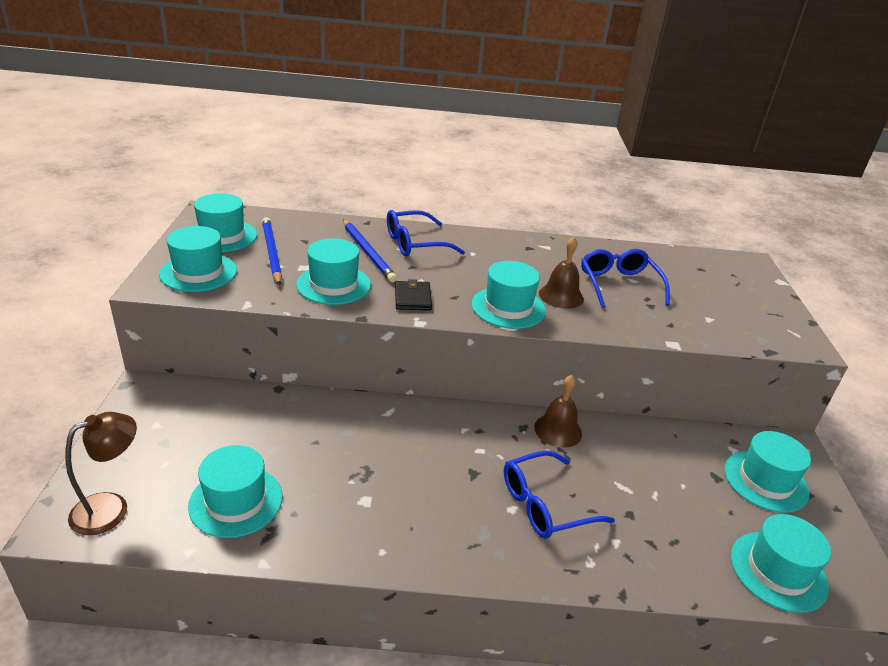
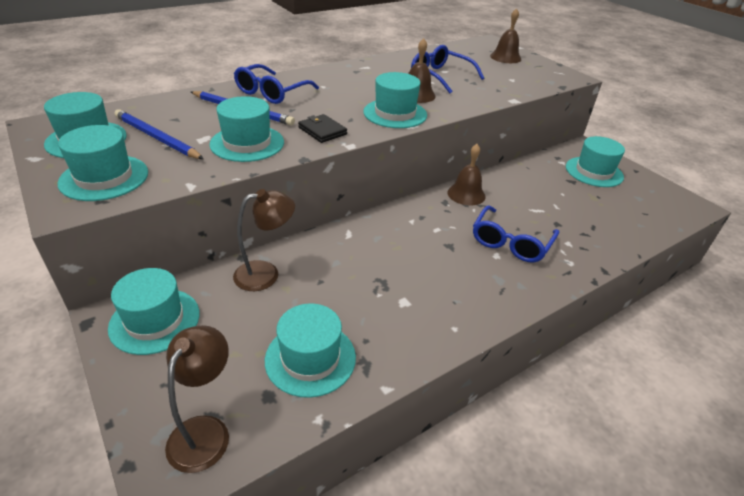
camera: 35 degrees left, 5 degrees up
(281, 412) = (266, 273): none -> brown lamp
(741, 289) = (505, 57): none -> brown bell
(778, 571) = (650, 216): turquoise hat -> turquoise hat (155, 320)

